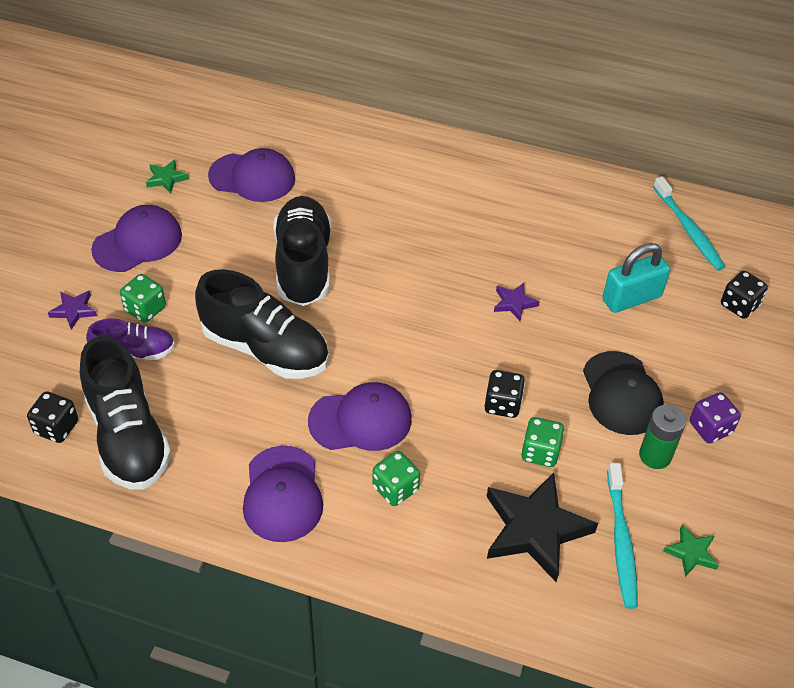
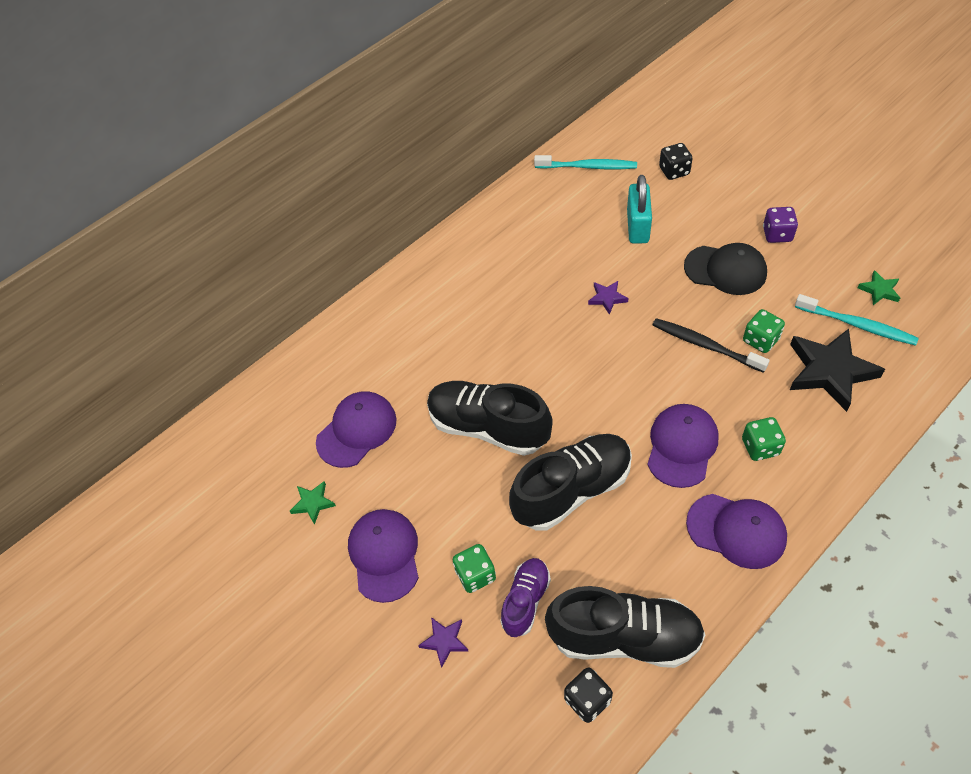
camera: 55 degrees left, 5 degrees up
(502, 404) = (705, 345): black dice -> black toothbrush
(655, 455) = (789, 275): green battery -> none

